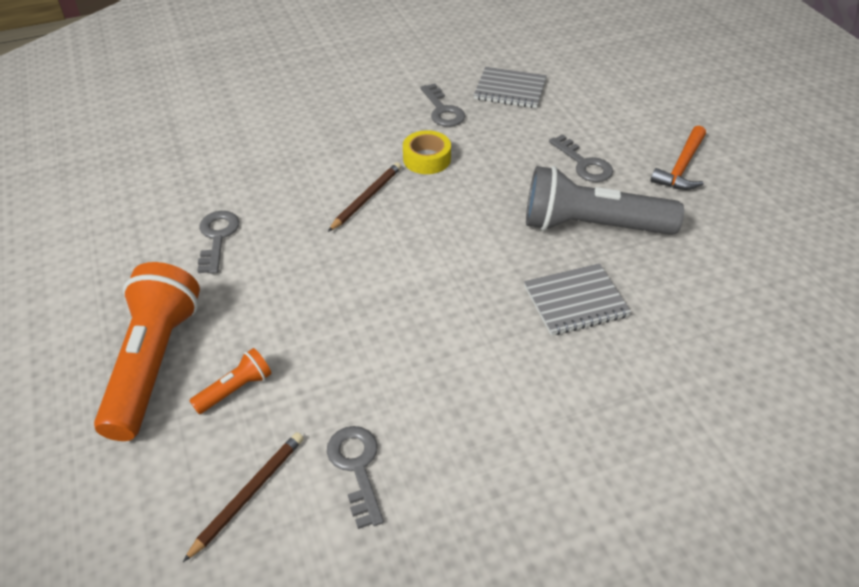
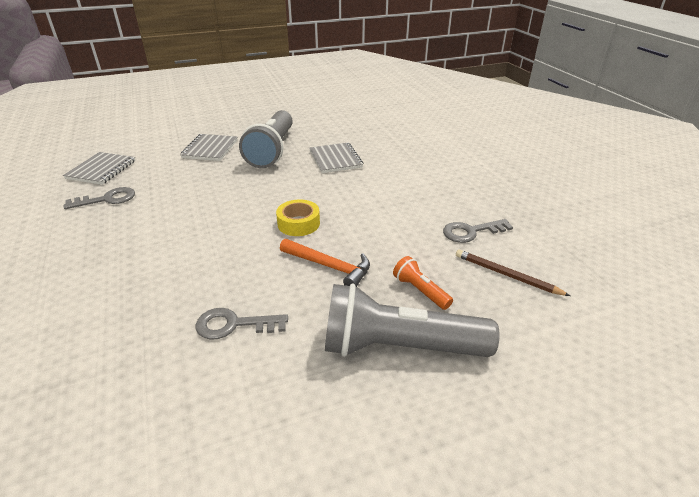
camera: 90 degrees left, 10 degrees down
(154, 363) = (398, 347): orange flashlight -> grey flashlight
(366, 198) = (209, 235): brown pencil -> none
(427, 159) = (171, 207): yellow tape -> yellow tape (298, 223)
(584, 164) = (210, 149): grey key -> grey notebook
(681, 167) = (228, 123): orange hammer -> orange hammer (329, 266)

